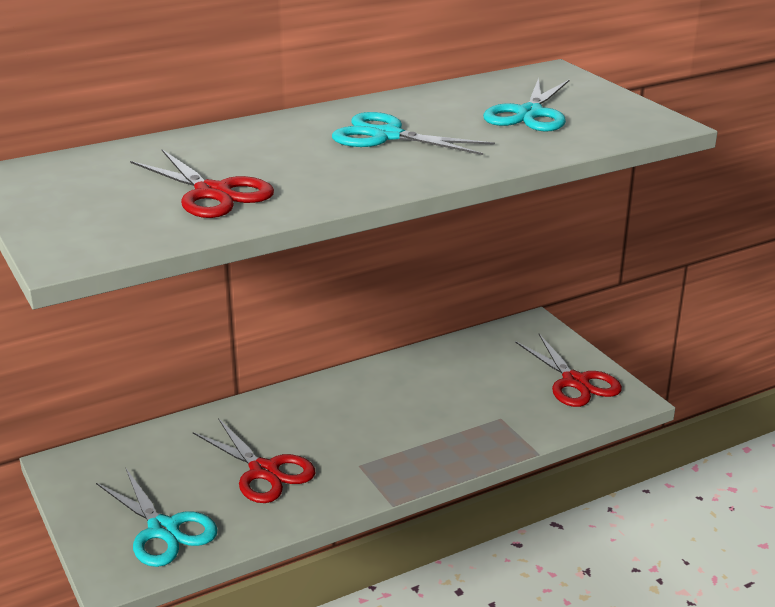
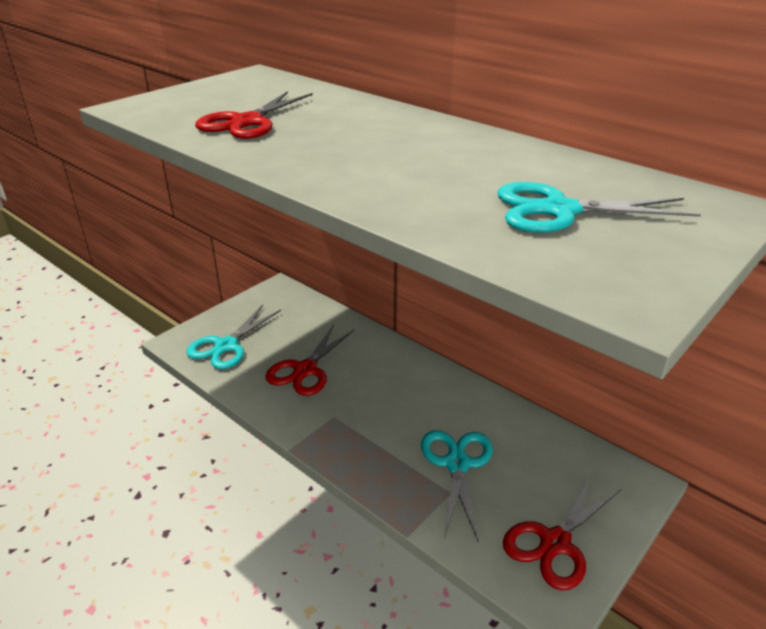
camera: 70 degrees right, 5 degrees up
(387, 136) = (418, 156): turquoise scissors -> turquoise scissors (457, 464)

